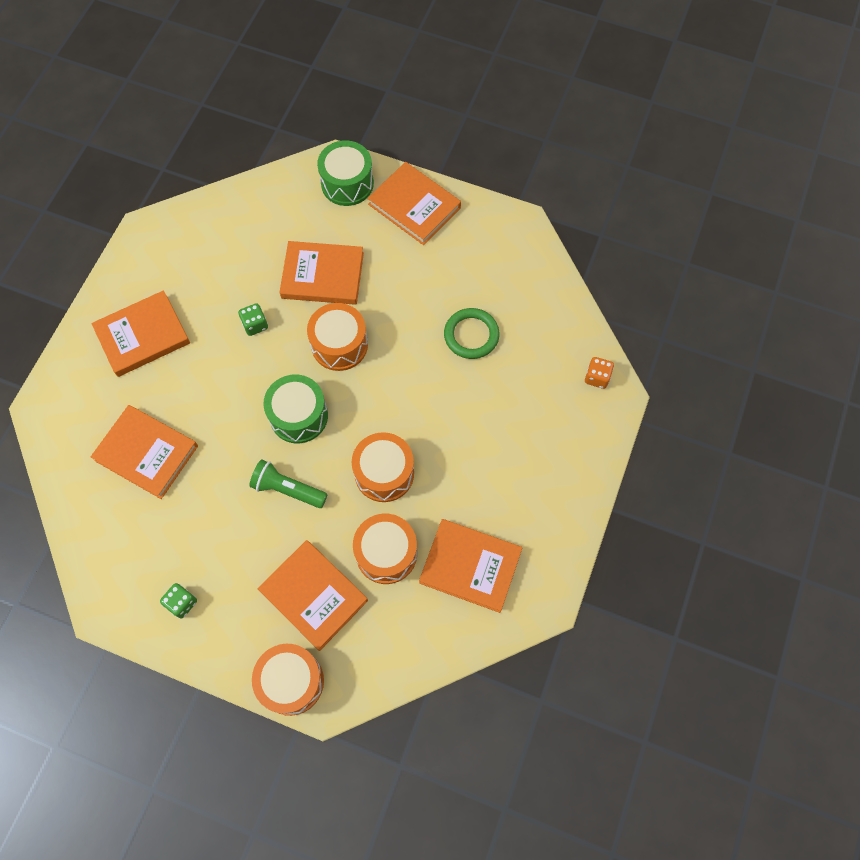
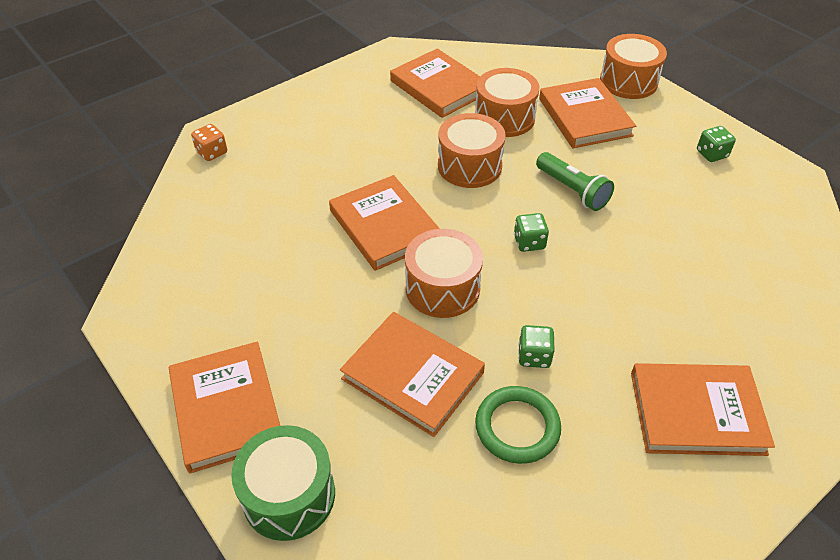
camera: 150 degrees left, 20 degrees down
(146, 453) = (721, 279): orange book -> orange book (384, 226)
(298, 416) = (529, 242): green drum -> green dice
(471, 335) = (293, 234): green ring -> green ring (517, 427)

